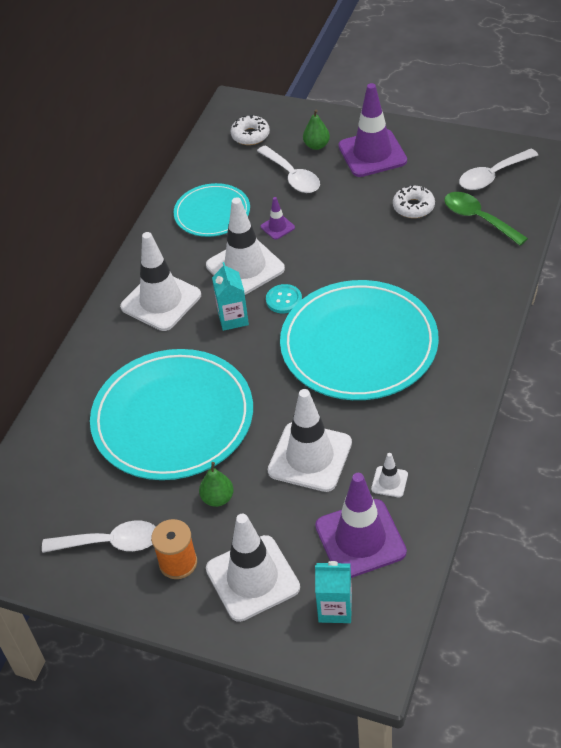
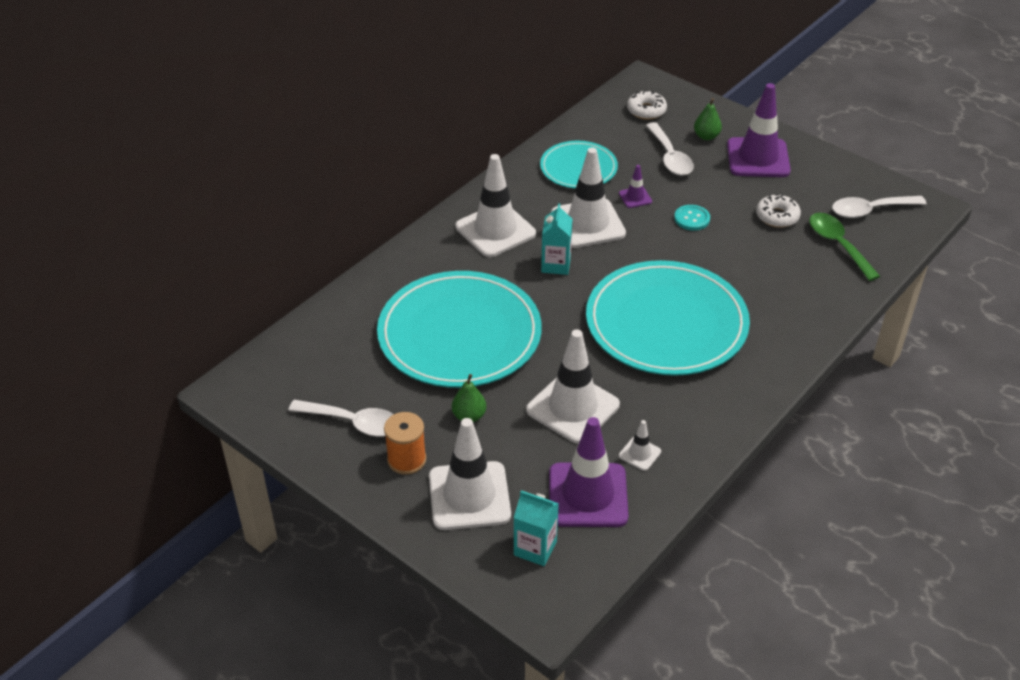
camera: 15 degrees right, 5 degrees down
(284, 300) = (611, 262): turquoise button -> turquoise button (692, 219)

